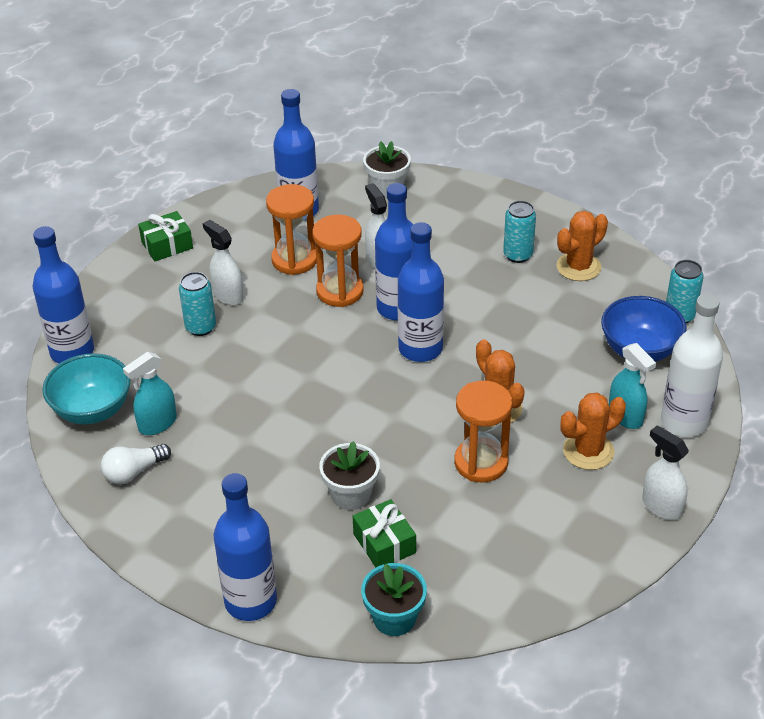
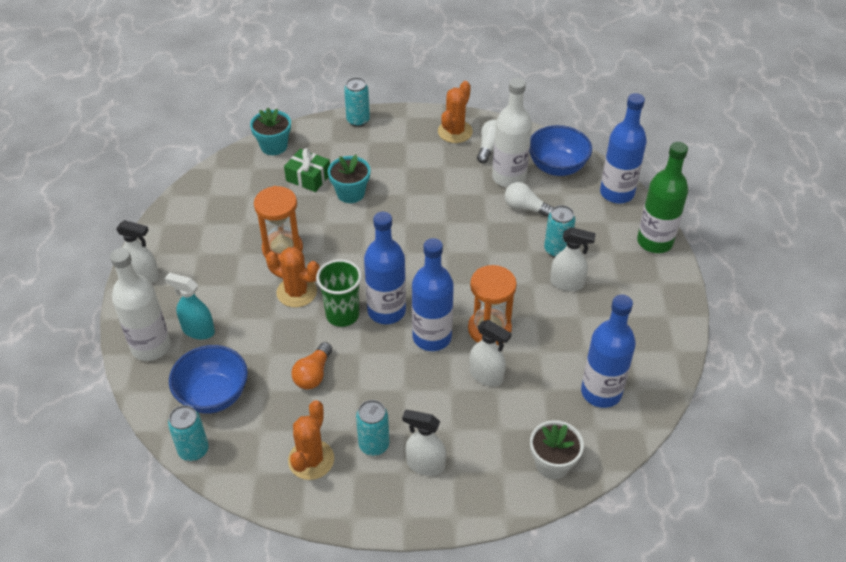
camera: 145 degrees right, 5 degrees up
(92, 410) = (557, 167): turquoise bowl -> blue bowl
(103, 292) = (654, 241): none -> green bottle
(157, 424) = (509, 177): turquoise spray bottle -> white bottle
(167, 245) = (661, 302): green gift -> none
(180, 382) = (525, 208): none -> white light bulb
(250, 601) = (358, 120): blue bottle -> turquoise can
(294, 260) = (552, 340): orange hourglass -> none
(351, 494) = (350, 193): white flower pot -> turquoise flower pot
(466, 365) = (342, 315): none -> green cup
(486, 226) = (425, 464): none -> white spray bottle
(533, 327) = (313, 374): none -> orange light bulb
(588, 451) = (212, 291): orange cactus -> orange cactus (455, 132)

